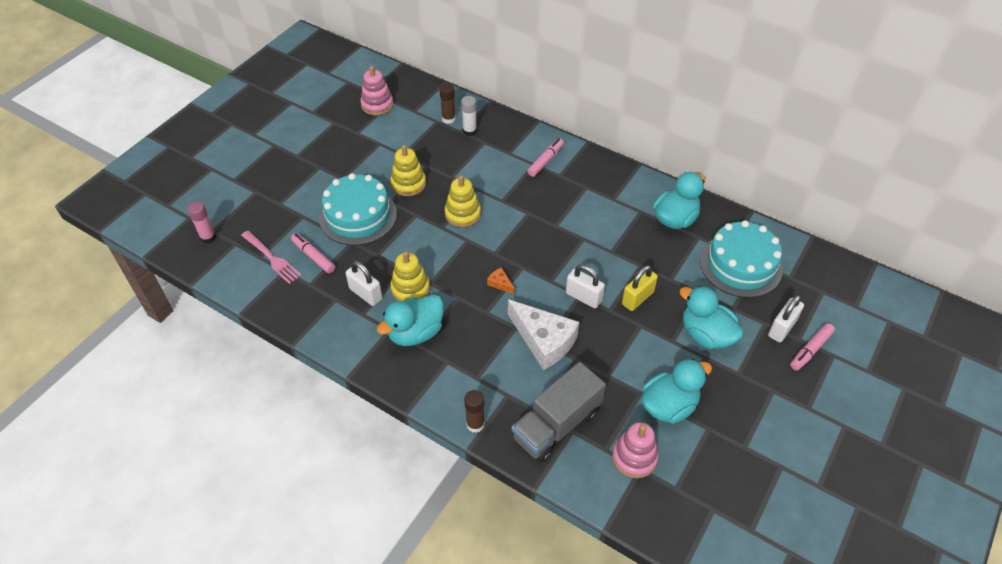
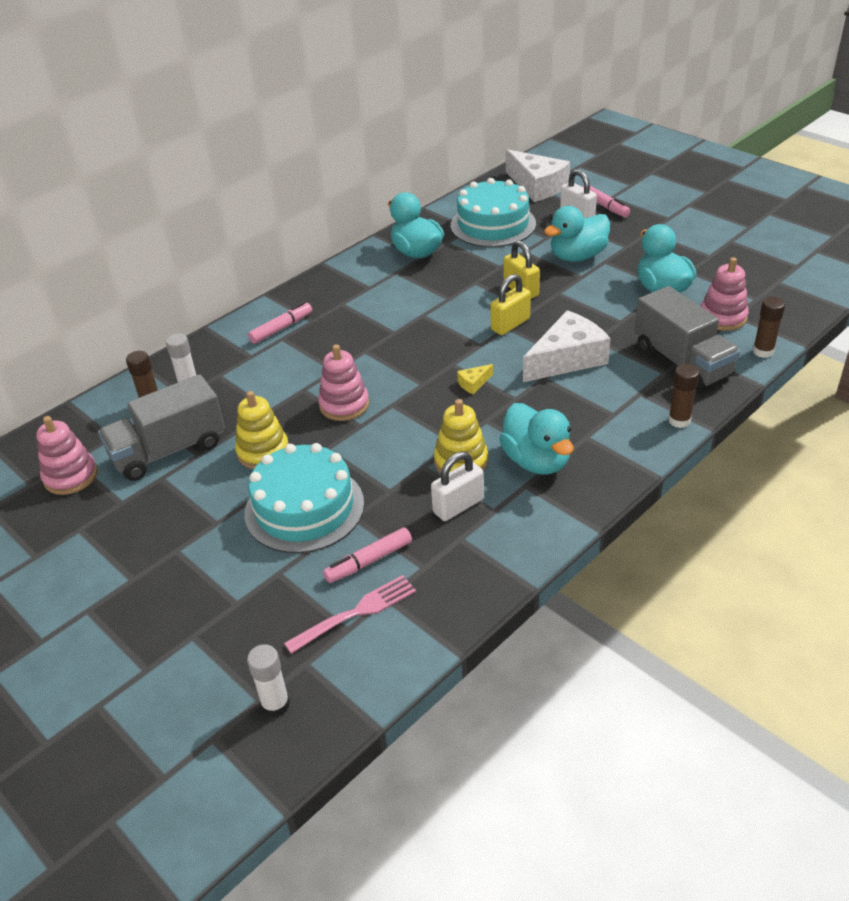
camera: 75 degrees left, 10 degrees down
(208, 237) = (275, 705): pink glue stick -> white glue stick
(405, 140) = (169, 450): none -> grey truck
(463, 214) = (344, 405): yellow stacking toy -> pink stacking toy
(500, 283) = (473, 383): orange cheese -> yellow cheese
(545, 161) = (281, 328): pink marker -> pink marker turned 90 degrees clockwise
(583, 297) = (510, 324): white padlock -> yellow padlock
(586, 491) = (763, 351): none -> brown glue stick
(828, 290) = (537, 186): none -> white cheese

